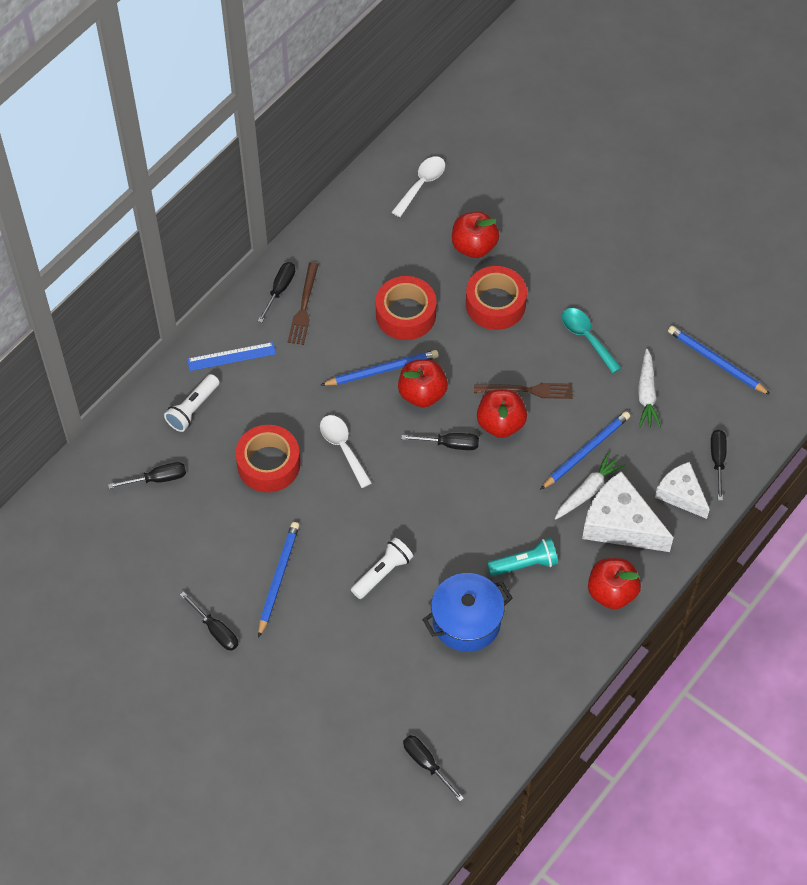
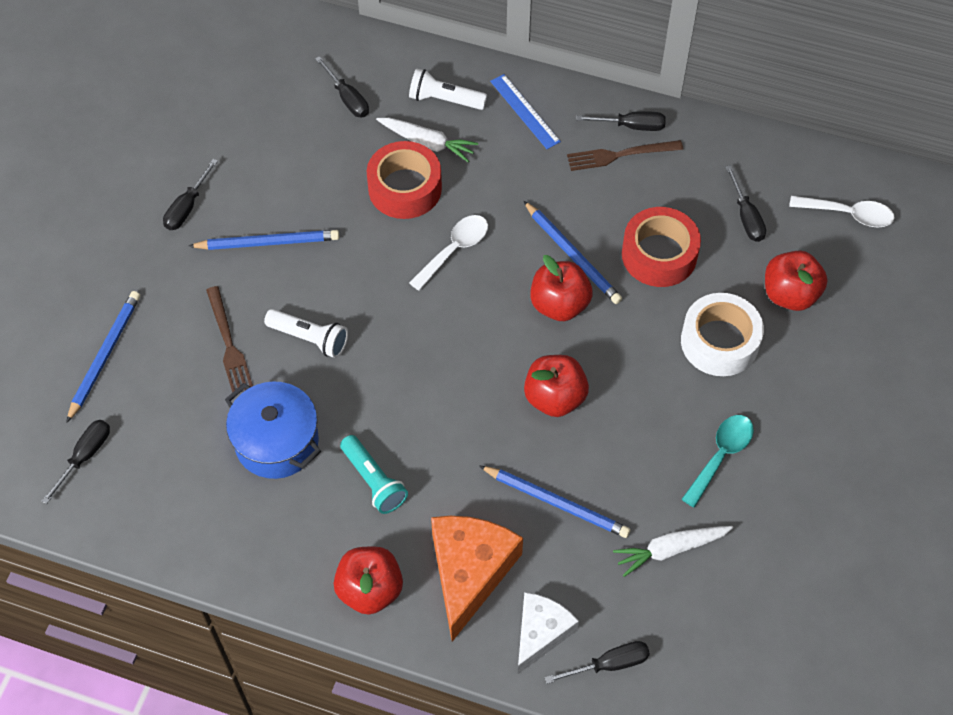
camera: 70 degrees right, 0 degrees up
(450, 444) = (503, 353): black screwdriver -> black screwdriver (746, 217)
(495, 304) = (719, 342): red tape -> white tape
(527, 390) = (613, 412): brown fork -> brown fork (228, 343)
(588, 491) = (501, 521): white carrot -> white carrot (427, 143)
(620, 524) = (469, 572): white cheese -> orange cheese
(716, 362) = (759, 621): blue pencil -> blue pencil (104, 355)

